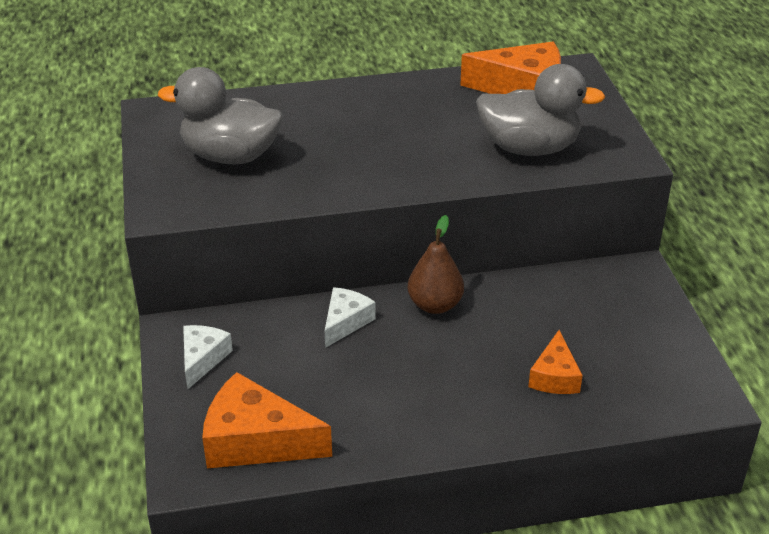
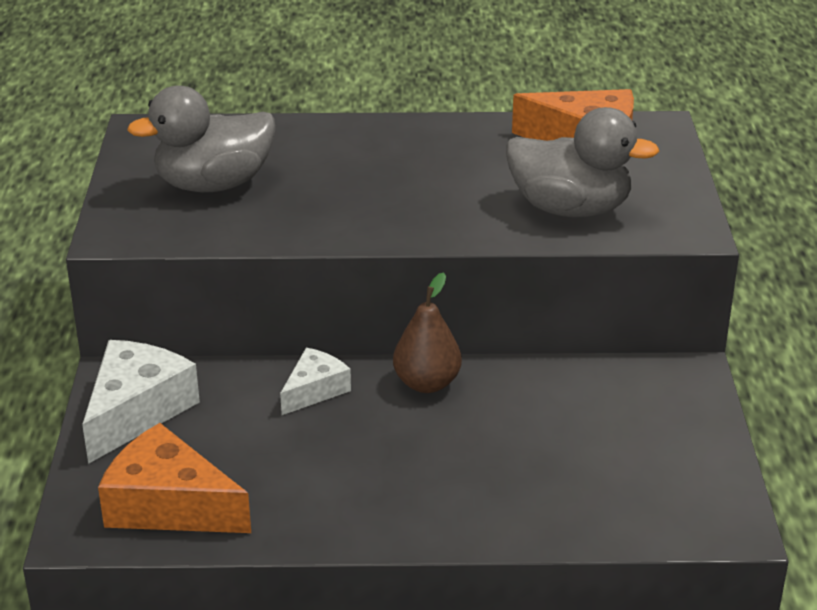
camera: 10 degrees right, 5 degrees down
(202, 359) = (136, 411): white cheese -> white cheese, size x1.71
(230, 156) = (213, 184): grey duck -> grey duck turned 45 degrees counterclockwise
(554, 376) = (545, 478): orange cheese -> none

